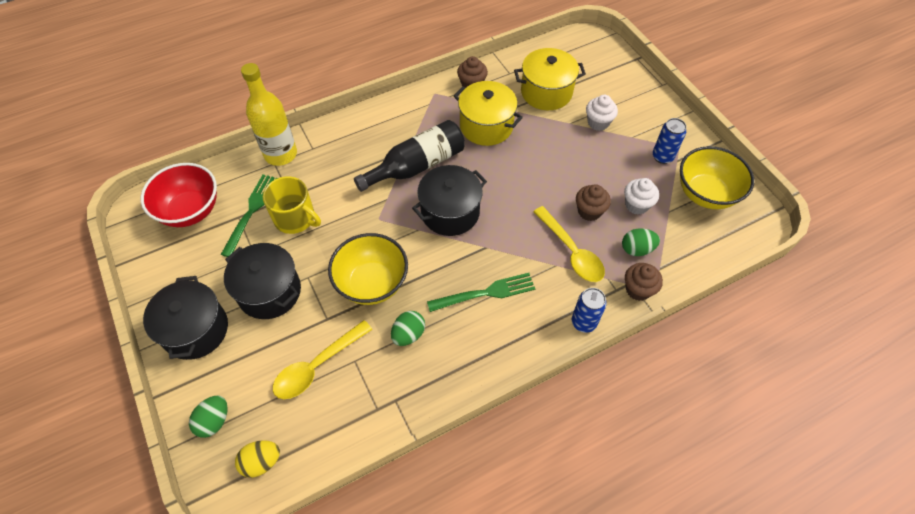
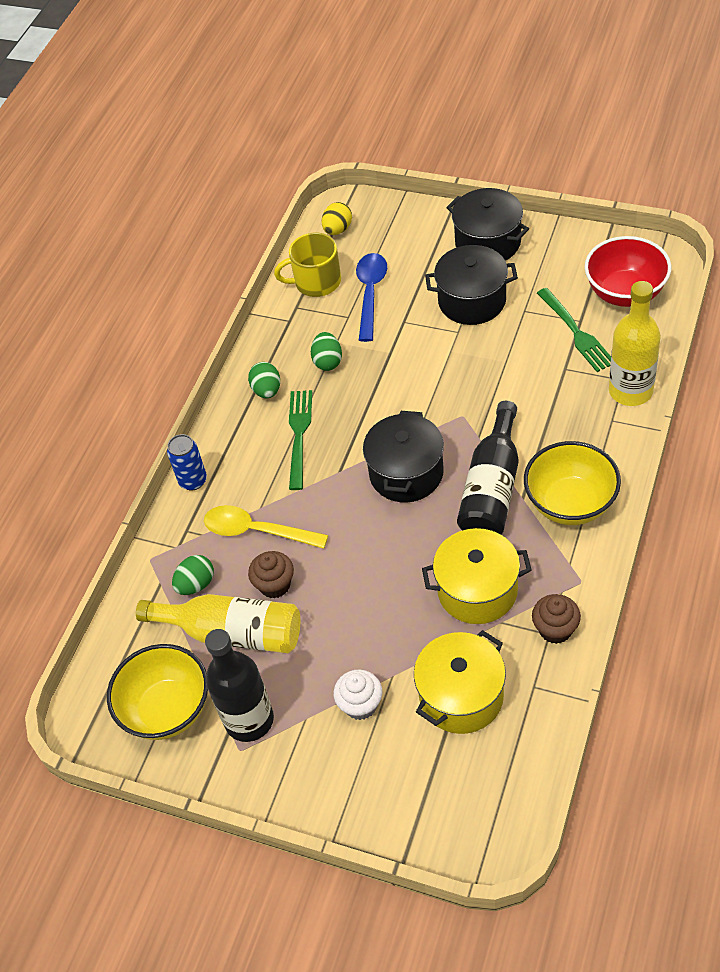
camera: 145 degrees right, 5 degrees down
(214, 421) = (397, 220): green egg -> green egg (267, 390)
(295, 218) = (532, 358): yellow mug -> yellow mug (316, 282)
(317, 366) = (370, 294): yellow spoon -> blue spoon
(372, 283) = (401, 368): yellow bowl -> yellow bowl (570, 503)
(485, 293) = (299, 435): green fork -> green fork turned 150 degrees clockwise
(636, 205) = (232, 632): white cupcake -> yellow bottle
(638, 289) = (166, 546): brown cupcake -> none
(662, 157) = (249, 720): blue can -> black bottle

